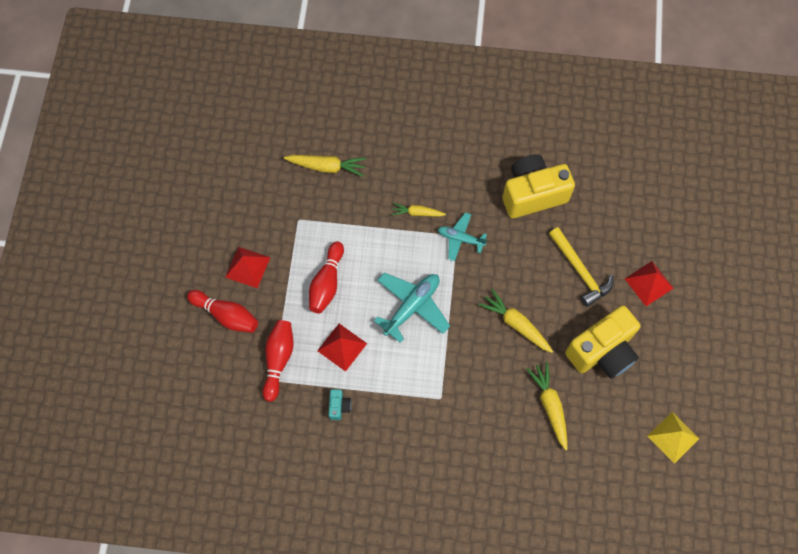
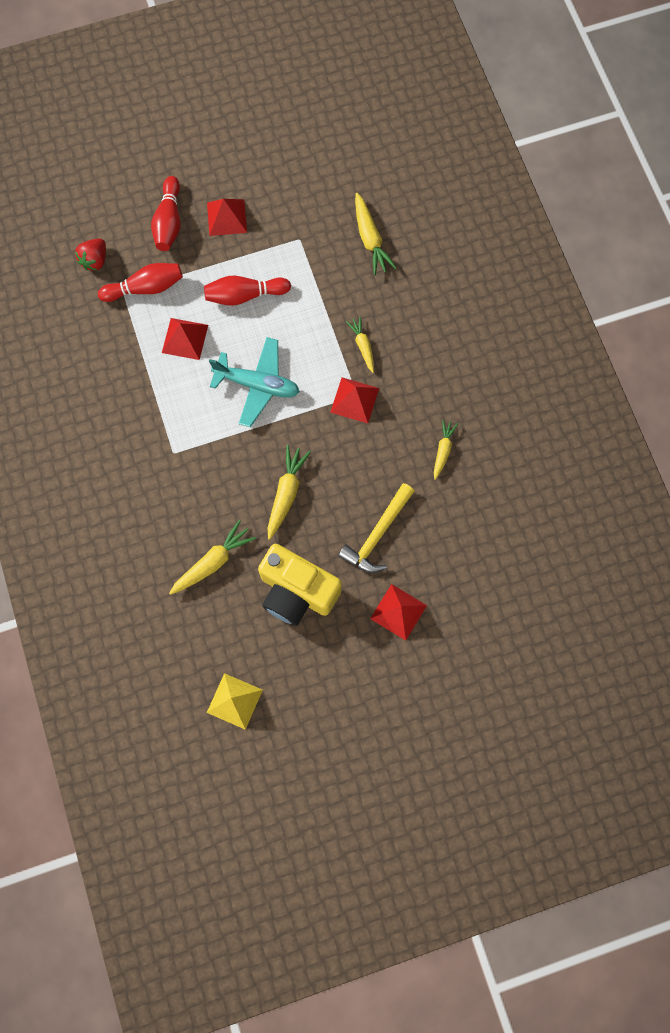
camera: 65 degrees right, 5 degrees up
(229, 392) = (95, 260): none -> red strawberry
(339, 406) = (123, 363): turquoise camera -> none
(460, 239) = (354, 400): turquoise plane -> red pyramid
(532, 194) = (443, 451): yellow camera -> yellow carrot

